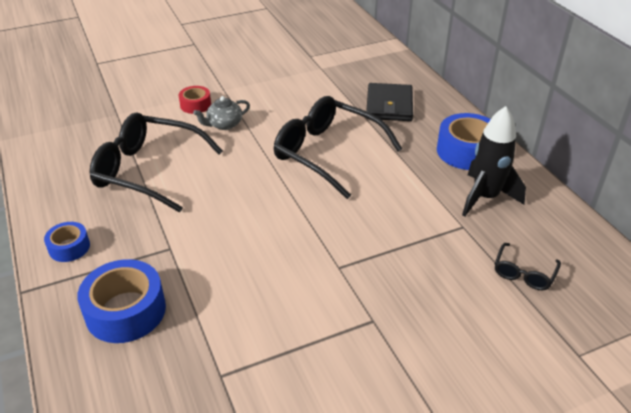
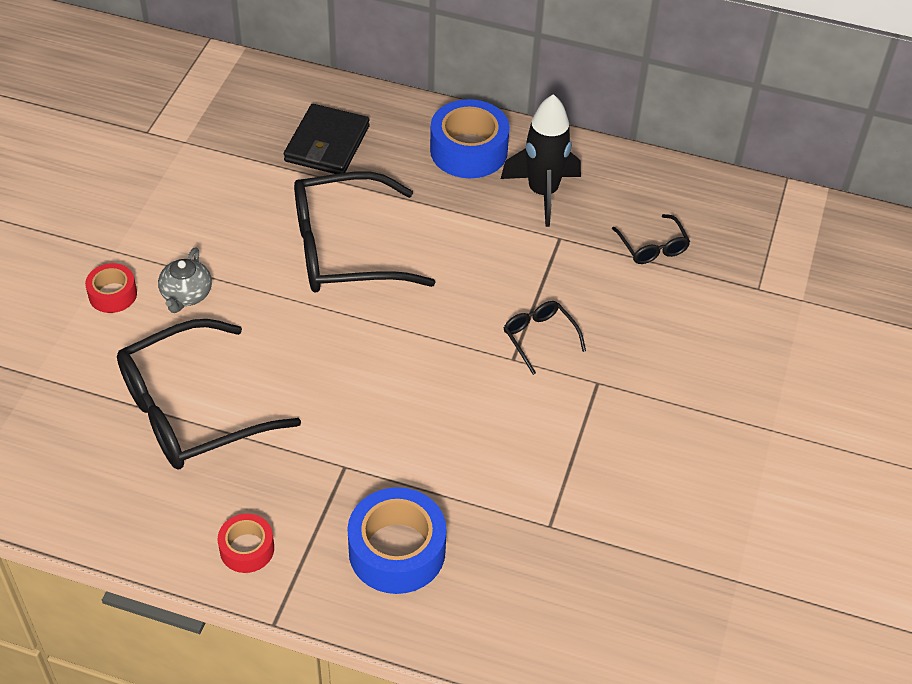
camera: 50 degrees left, 10 degrees up
(69, 247) = (247, 549): blue tape -> red tape
(372, 268) = (539, 338): none -> black glasses
(389, 105) = (327, 144): black wallet -> black wallet turned 60 degrees clockwise

